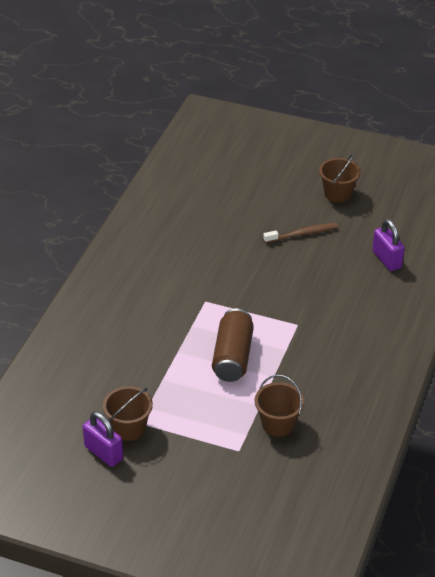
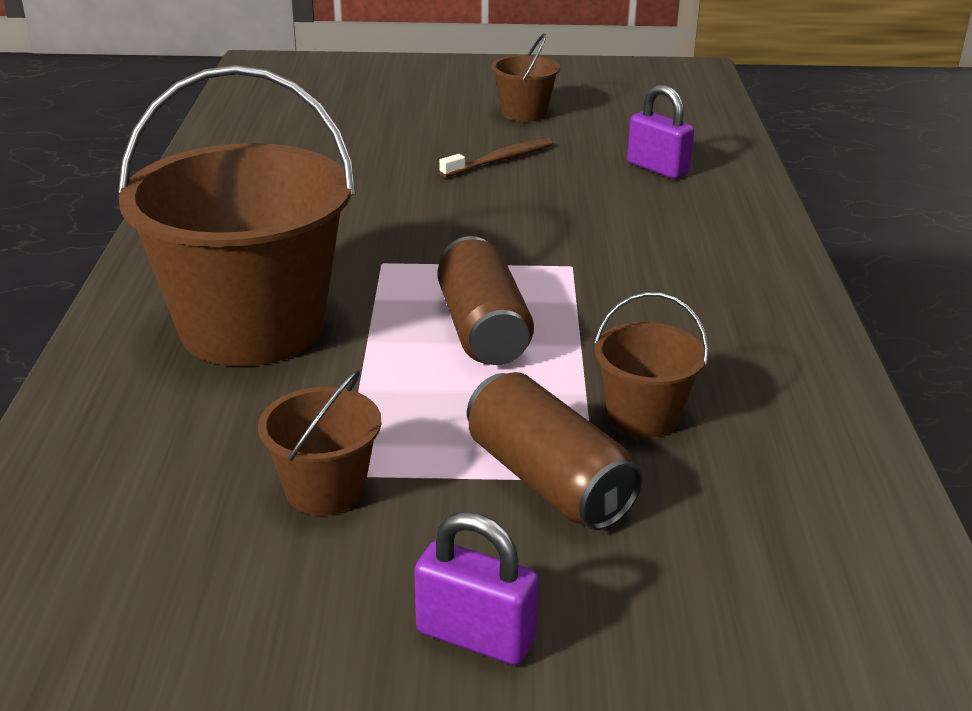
camera: 20 degrees left, 10 degrees down
(103, 453) = (285, 552): purple padlock -> purple padlock (475, 636)
(129, 331) = (252, 327): none -> brown bucket
(219, 446) = (547, 481): none -> brown can

